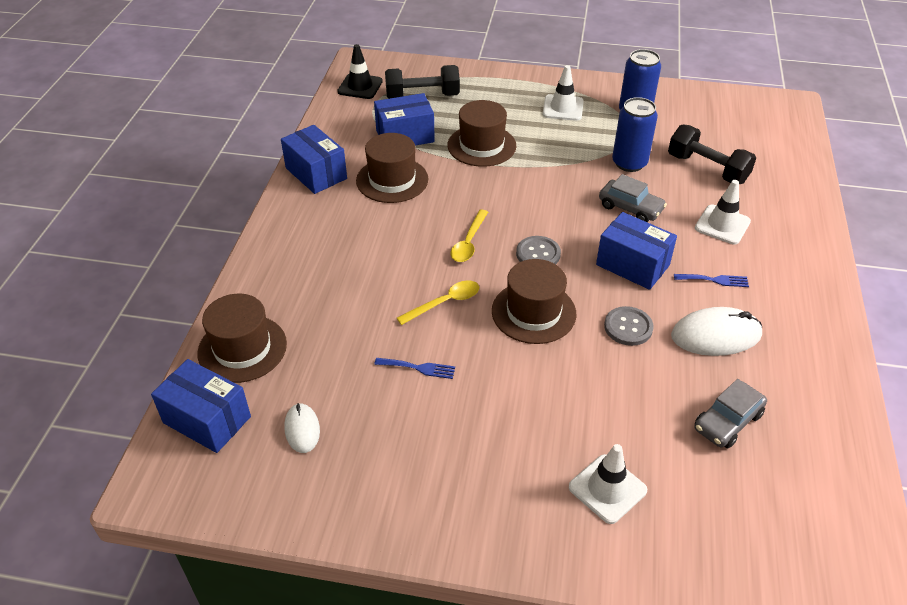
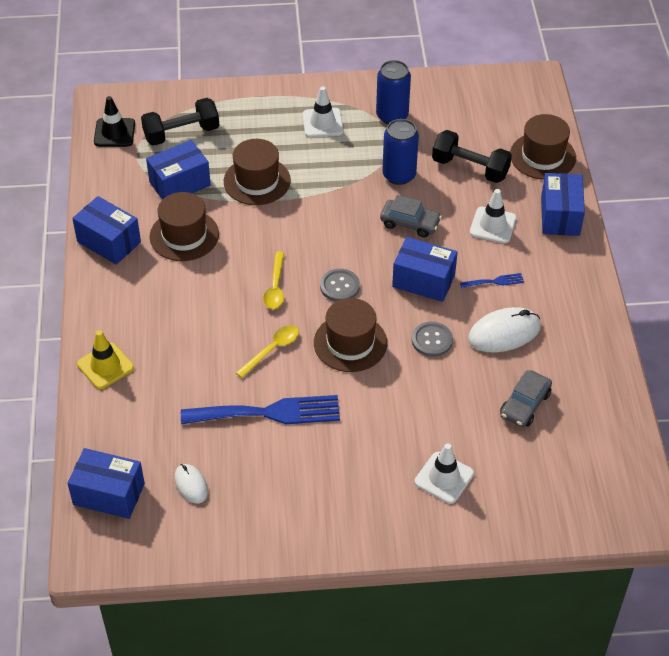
camera: 15 degrees left, 5 degrees up
(242, 348) = (112, 427): brown hat -> brown hat (542, 156)
(263, 285) = (105, 366): none -> yellow traffic cone
(418, 368) = (268, 413): blue fork -> blue fork, size x2.30
(801, 228) = (560, 216): none -> blue box

